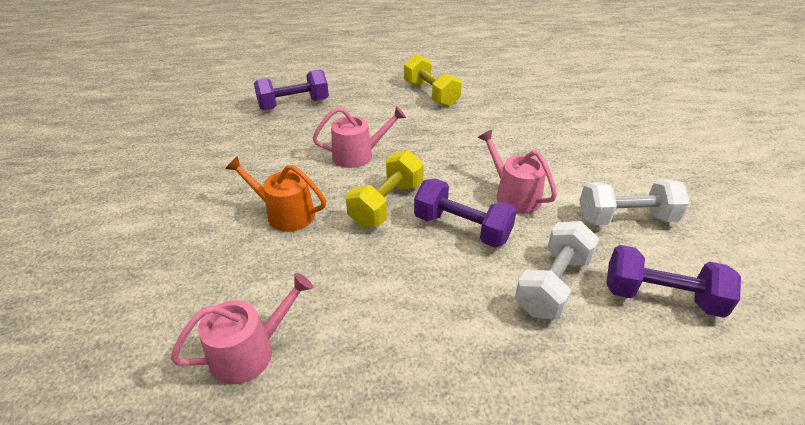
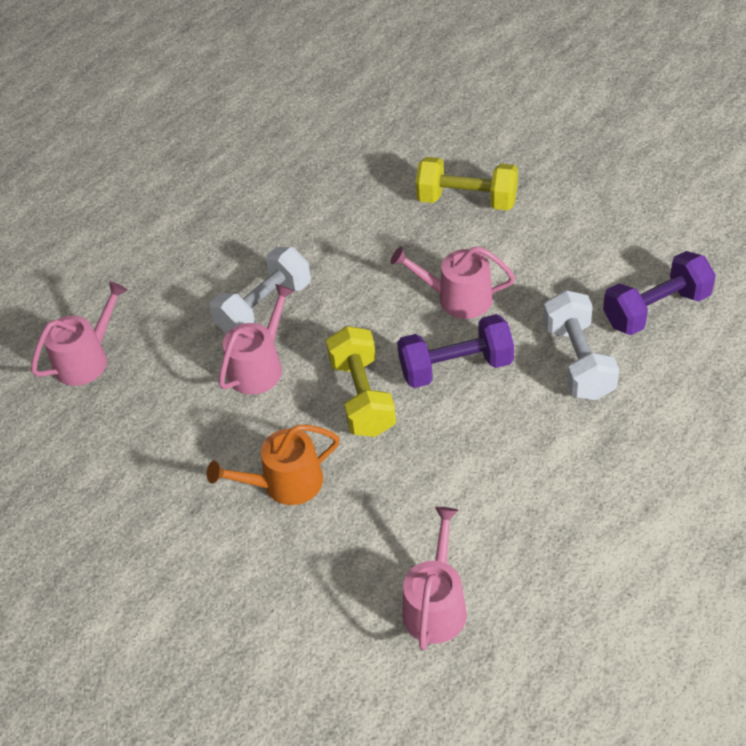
camera: 40 degrees left, 10 degrees up
(294, 104) = (86, 359): purple dumbbell -> pink watering can
(431, 94) = (225, 229): yellow dumbbell -> yellow dumbbell (467, 200)
(626, 218) = (568, 252): white dumbbell -> white dumbbell (264, 308)

